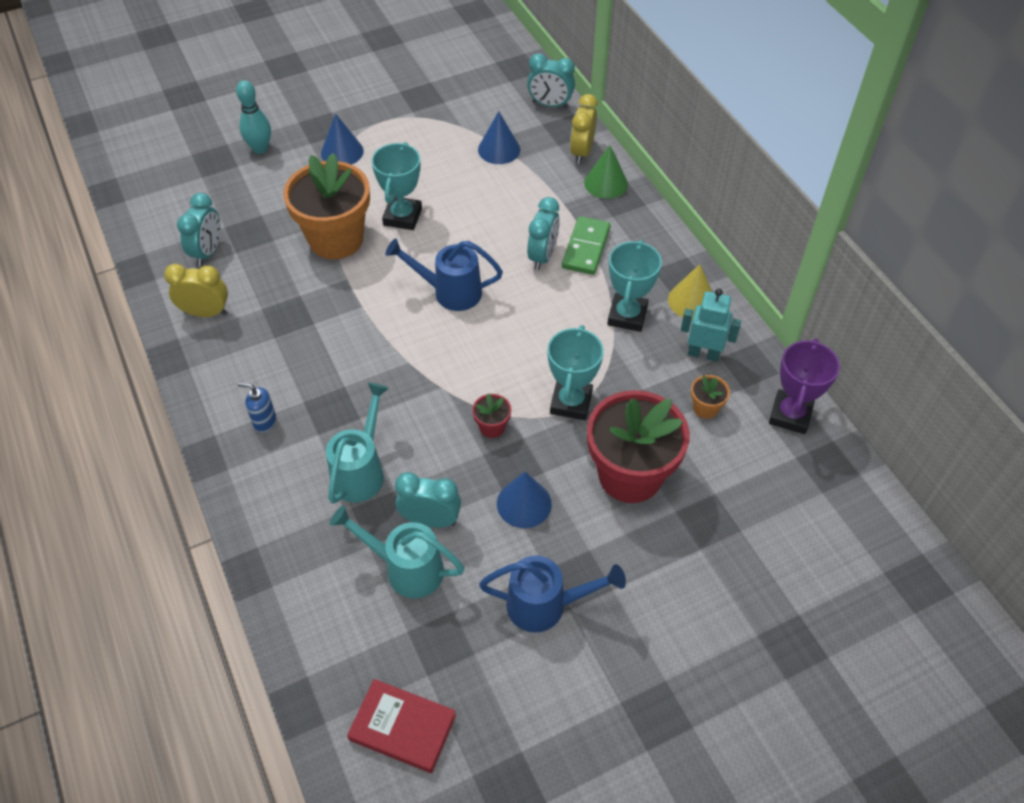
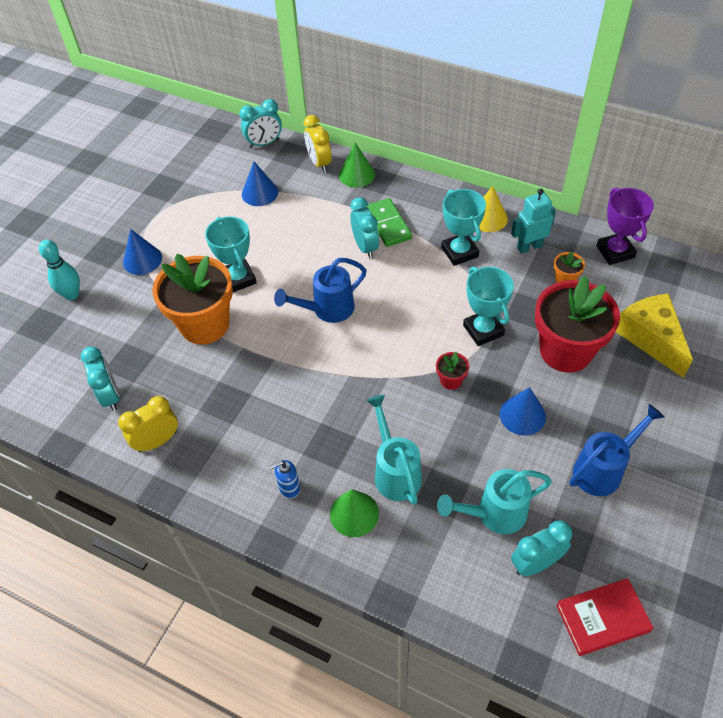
camera: 35 degrees left, 0 degrees up
(293, 480) = (354, 513): none -> green cone
(430, 520) = (476, 470): turquoise clock -> turquoise clock (535, 563)
(732, 522) = (651, 338): none -> yellow cheese

